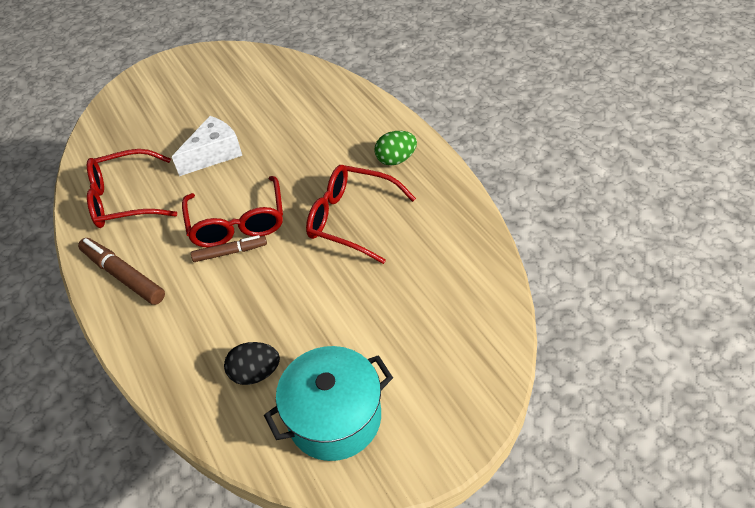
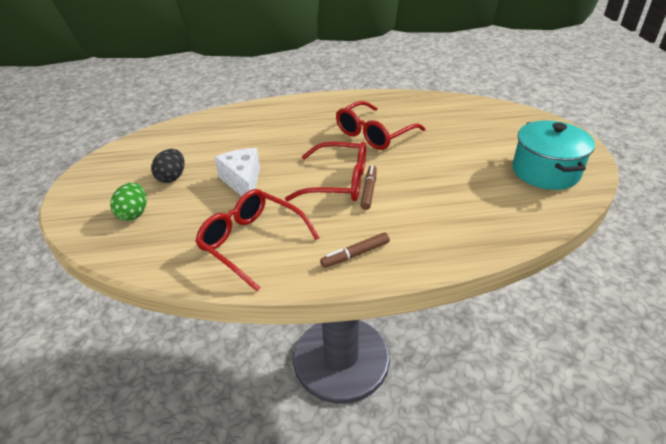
camera: 70 degrees left, 10 degrees down
(123, 276) = (355, 254): brown marker -> brown marker, size x0.64
(125, 199) = (251, 242): red glasses -> red glasses turned 120 degrees clockwise
(255, 373) = (497, 197): black egg -> black egg (172, 177)
(396, 159) = (330, 108): green egg -> green egg (134, 213)

